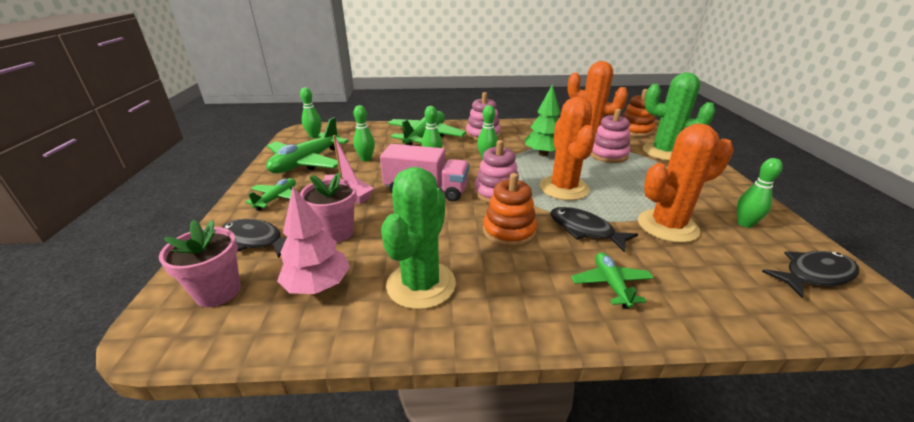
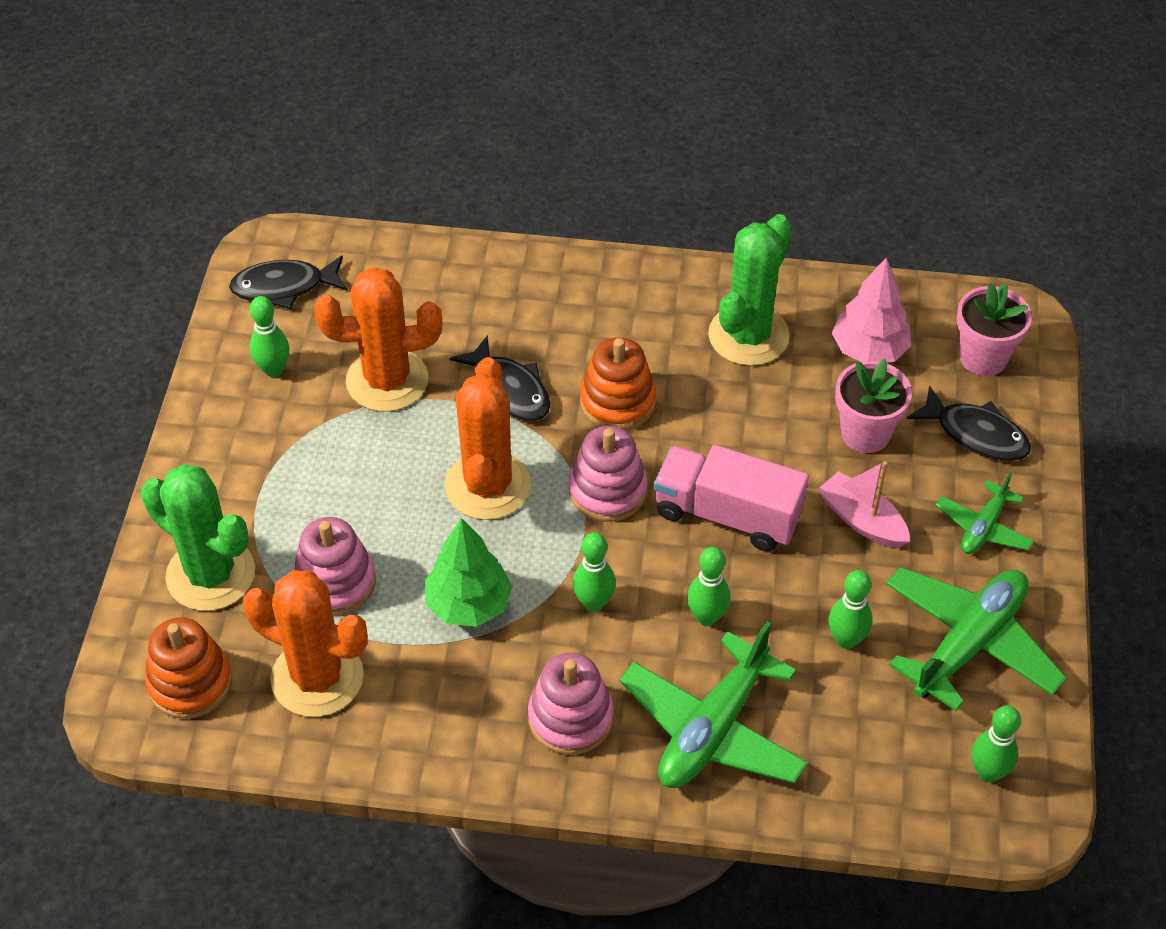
camera: 170 degrees left, 20 degrees up
(611, 284) = (529, 307): green plane -> none

